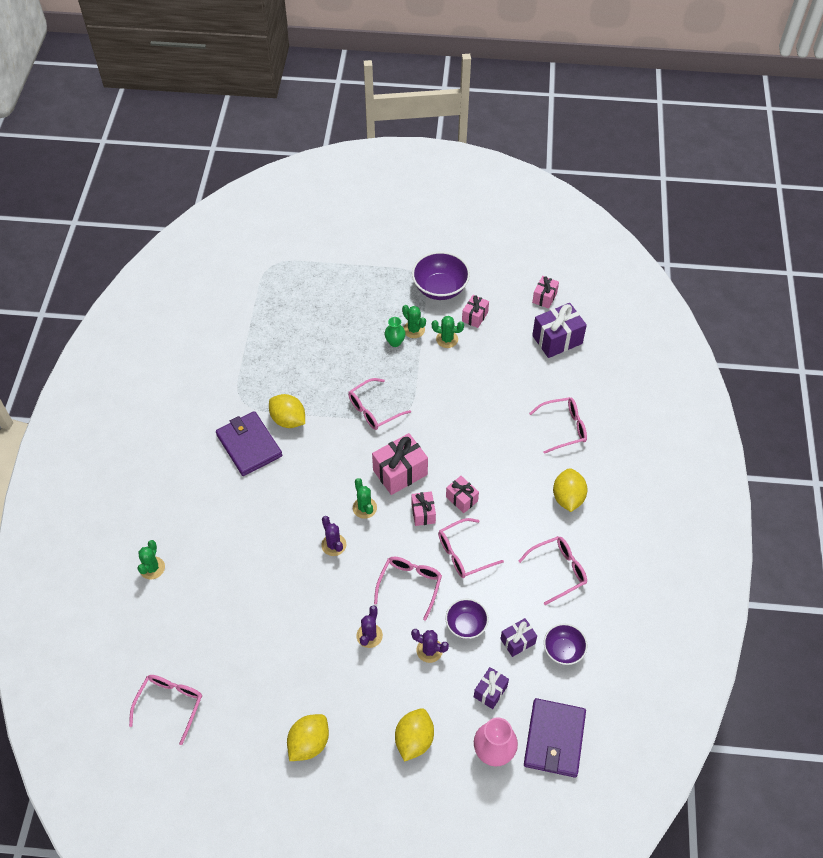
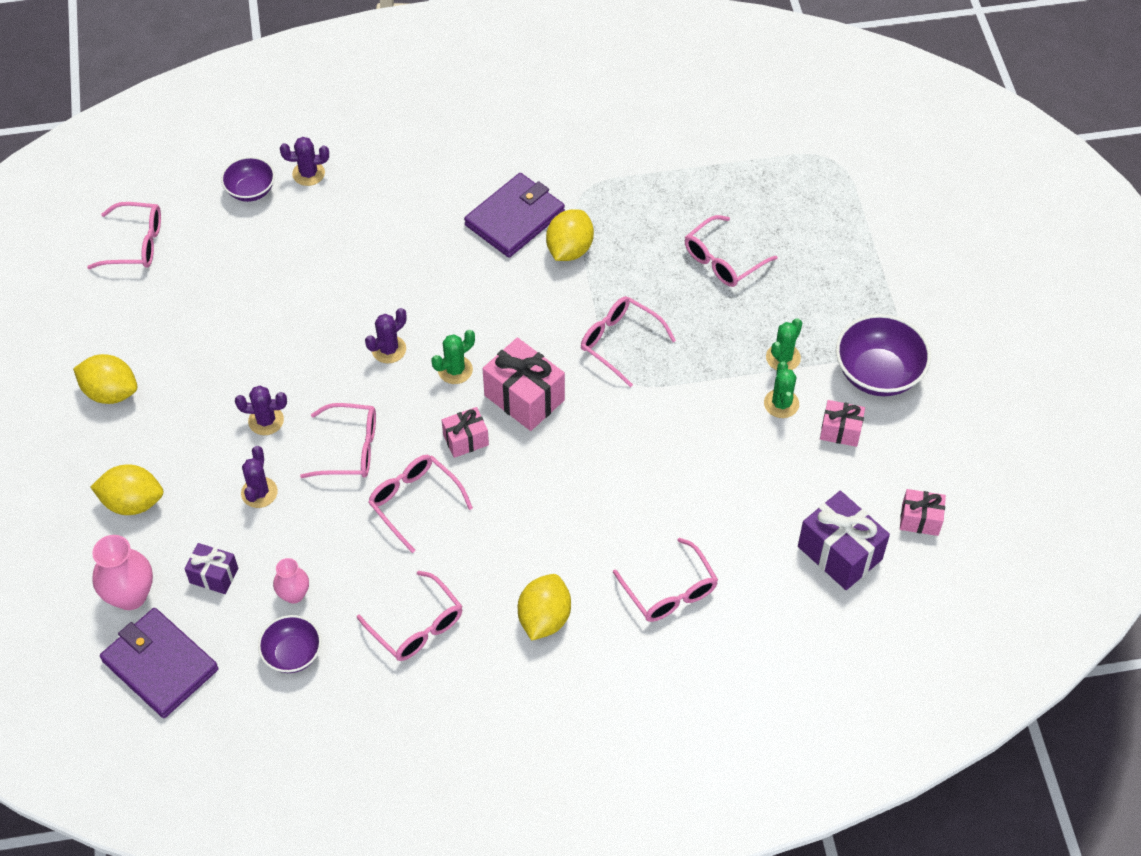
camera: 75 degrees right, 0 degrees up
(152, 568) = (308, 173): green cactus -> purple cactus
(329, 340) = (722, 260): none -> pink glasses
(395, 342) = (750, 340): green vase -> none
(461, 499) = (502, 481): pink gift -> none
(466, 625) = (305, 527): purple bowl -> purple bowl (251, 190)
(517, 641) = (294, 594): purple gift -> pink vase
(554, 739) = (160, 665): purple wallet -> purple wallet turned 45 degrees clockwise
(568, 498) = (544, 618): yellow lemon -> yellow lemon turned 60 degrees counterclockwise

